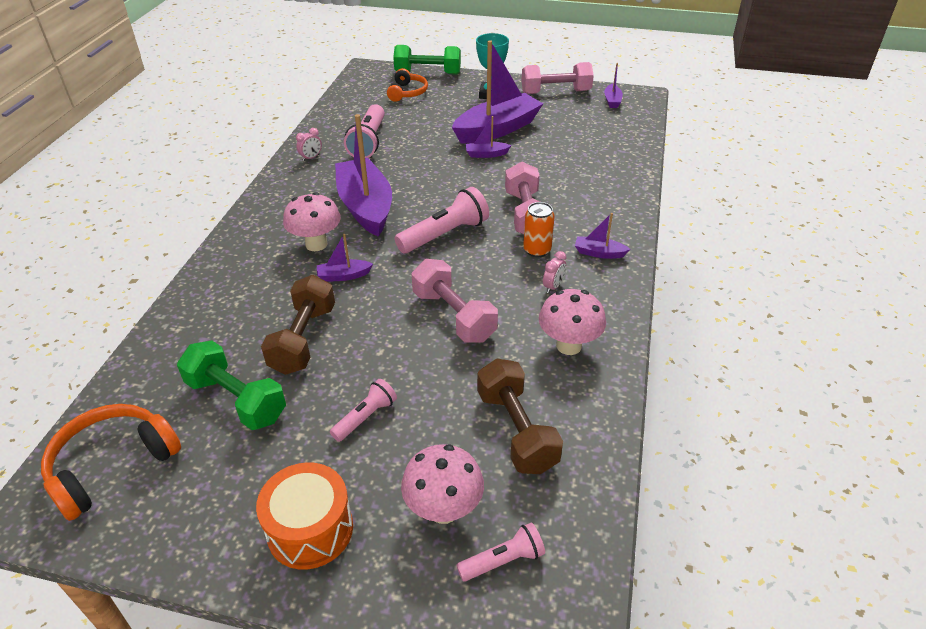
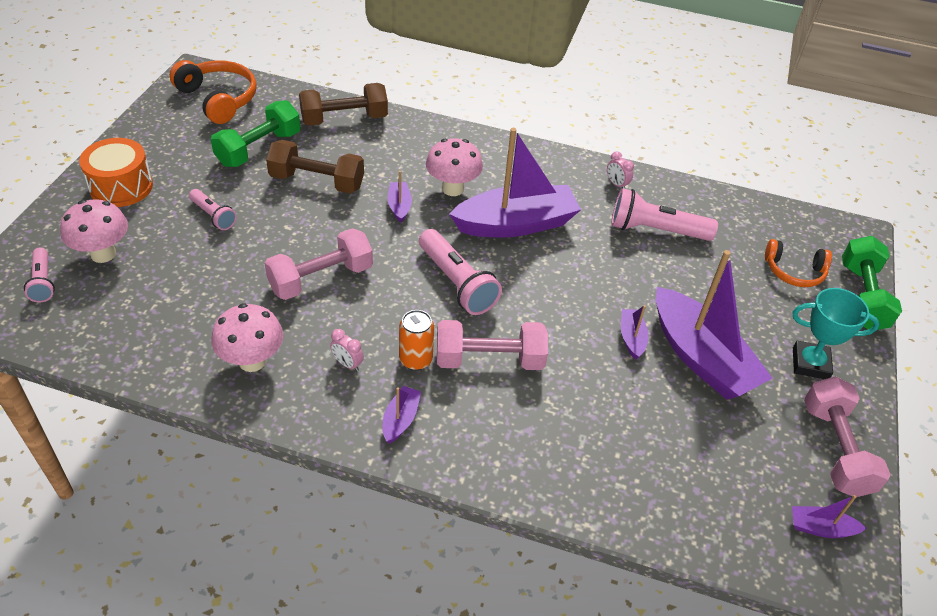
camera: 90 degrees right, 5 degrees up
(516, 430) = (160, 306): brown dumbbell -> brown dumbbell (344, 119)

